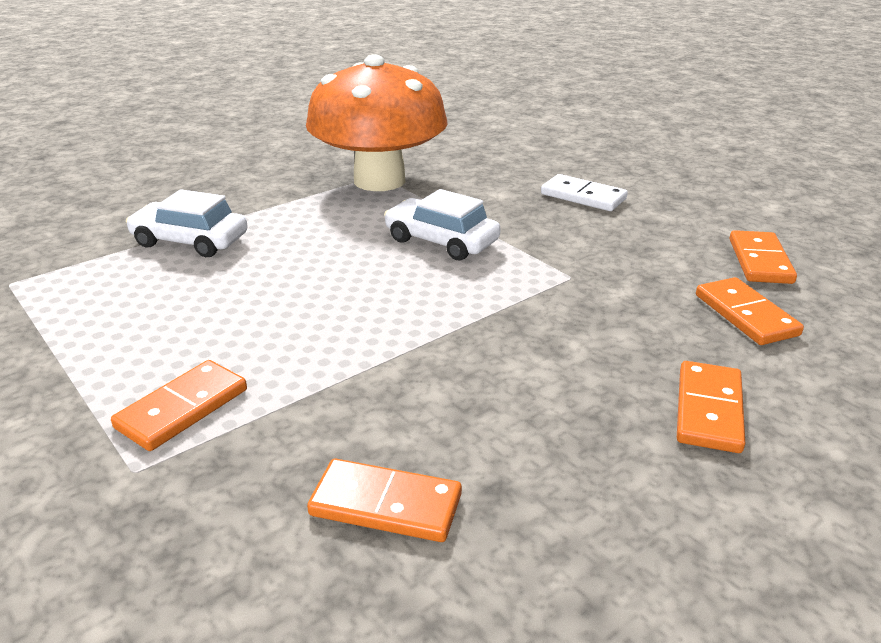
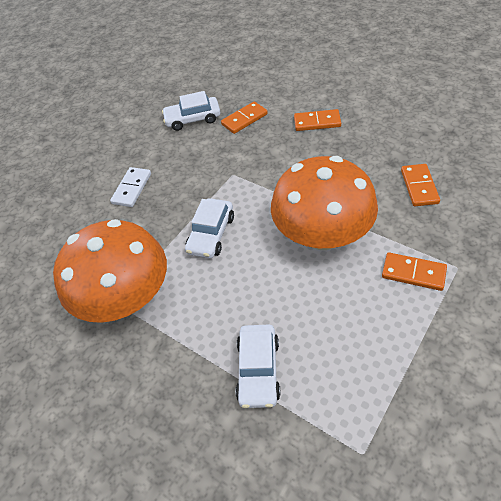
camera: 100 degrees left, 20 degrees up
(356, 334) = (322, 235): none -> orange mushroom
(760, 261) = (193, 119): orange domino -> white car

